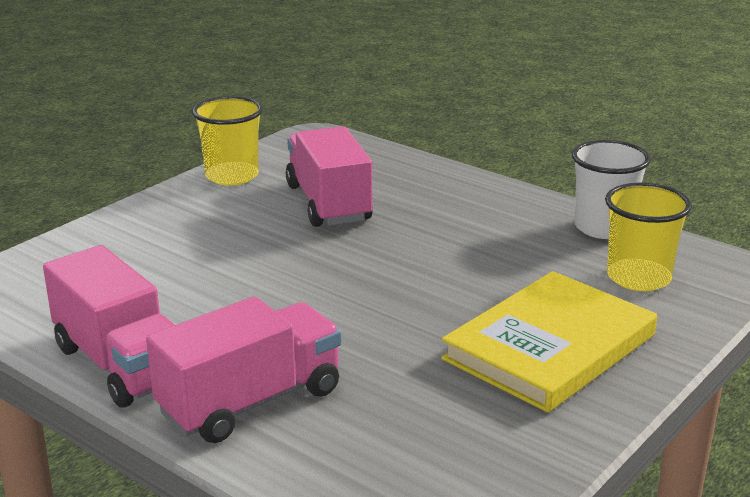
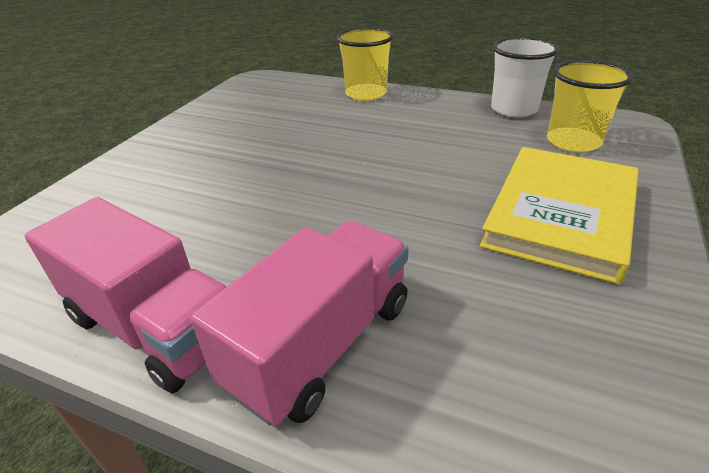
camera: 15 degrees left, 10 degrees up
(232, 176) = (203, 116): yellow cup -> yellow cup (366, 94)
(328, 203) = (294, 124): pink truck -> none

